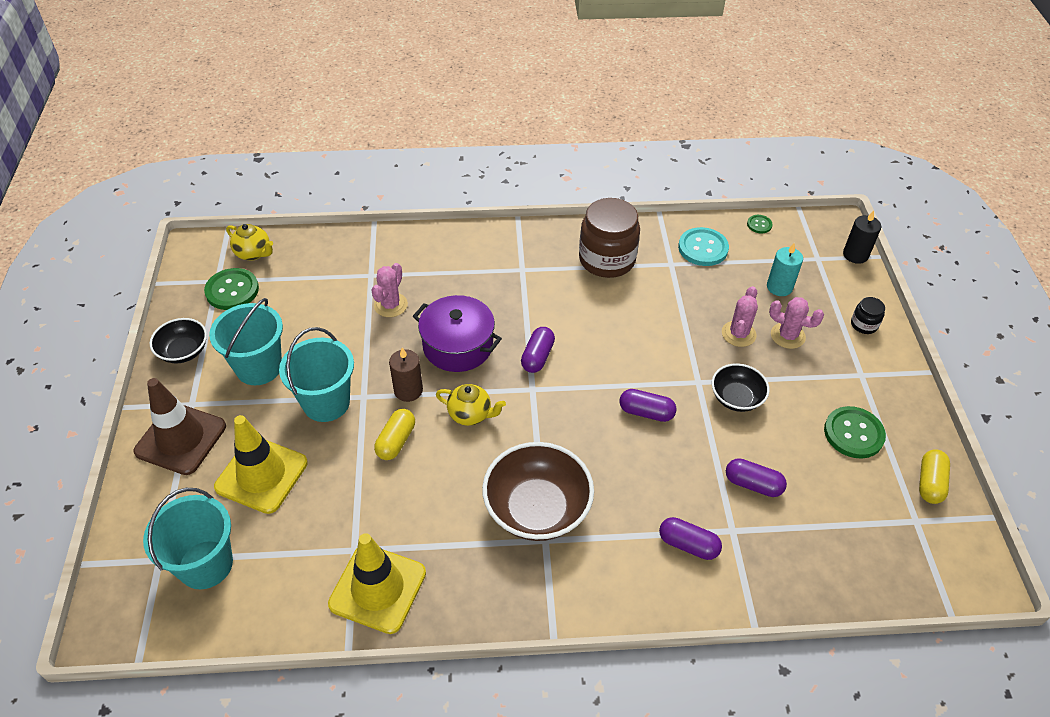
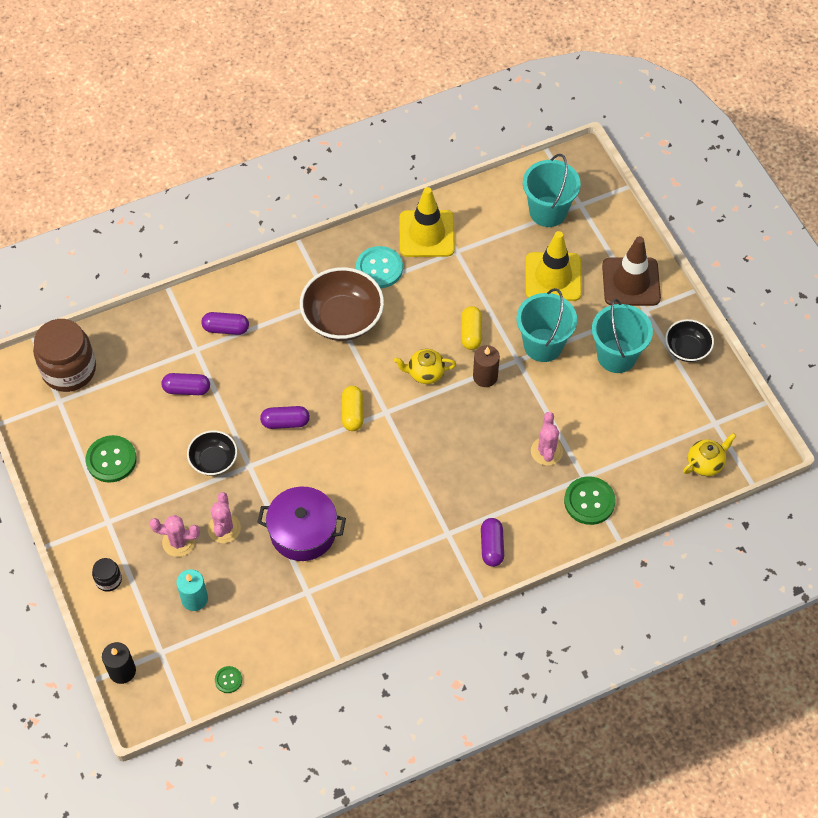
camera: 160 degrees right, 10 degrees up
(232, 290) = (693, 418): green button -> green button (589, 501)
(254, 253) = (705, 463): yellow teapot -> yellow teapot turned 135 degrees clockwise
(458, 345) = (466, 431): purple pot -> purple pot (303, 532)
(537, 357) = (394, 443): purple capsule -> purple capsule (492, 546)
(607, 259) = (371, 574): brown jar -> brown jar (69, 369)
(703, 248) = (280, 624): turquoise button -> turquoise button (379, 268)
(930, 483) = (48, 436): yellow capsule -> yellow capsule (352, 413)

